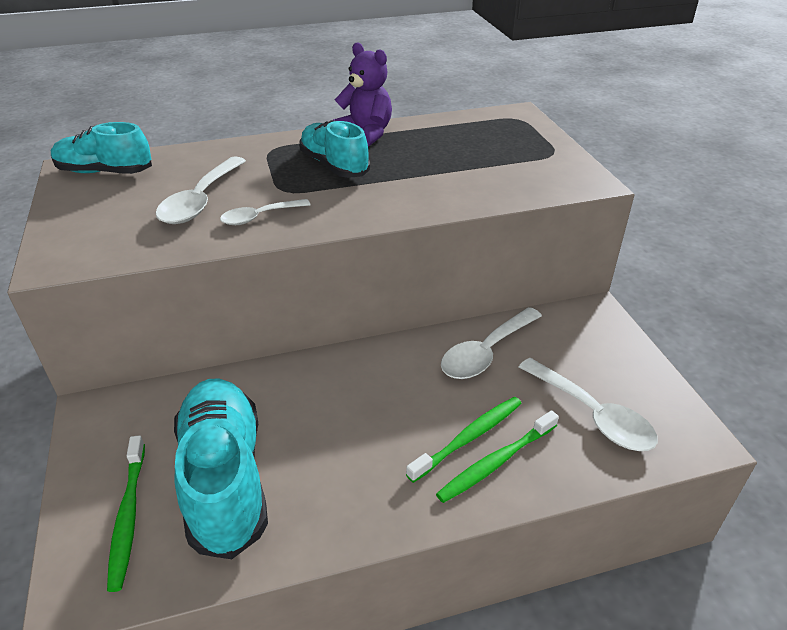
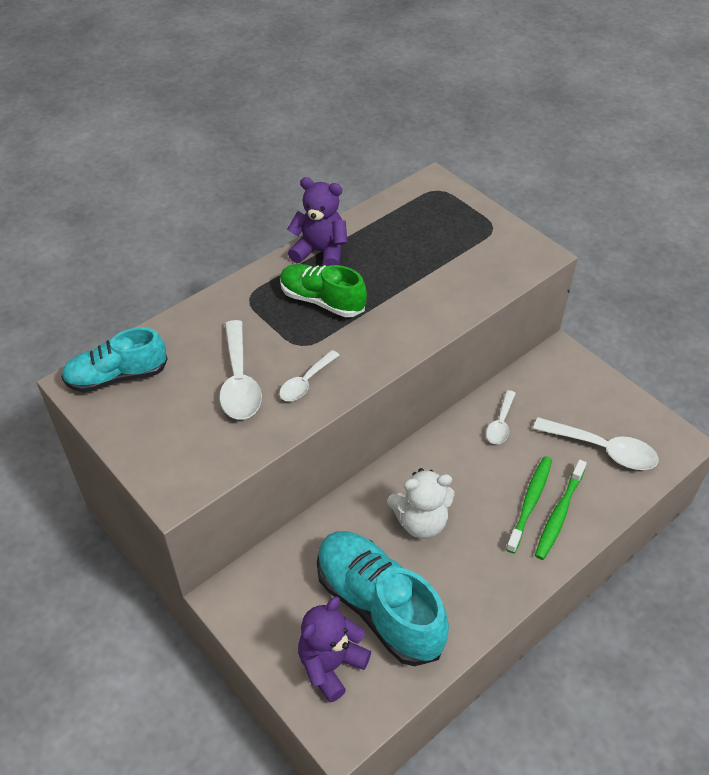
camera: 25 degrees left, 10 degrees up
(128, 517) = (331, 665): green toothbrush -> purple teddy bear
(333, 413) = (421, 522): none -> white teddy bear
(334, 165) = (322, 300): turquoise shoe -> green shoe
(486, 353) = (500, 424): white spoon -> white spoon, size x0.61

